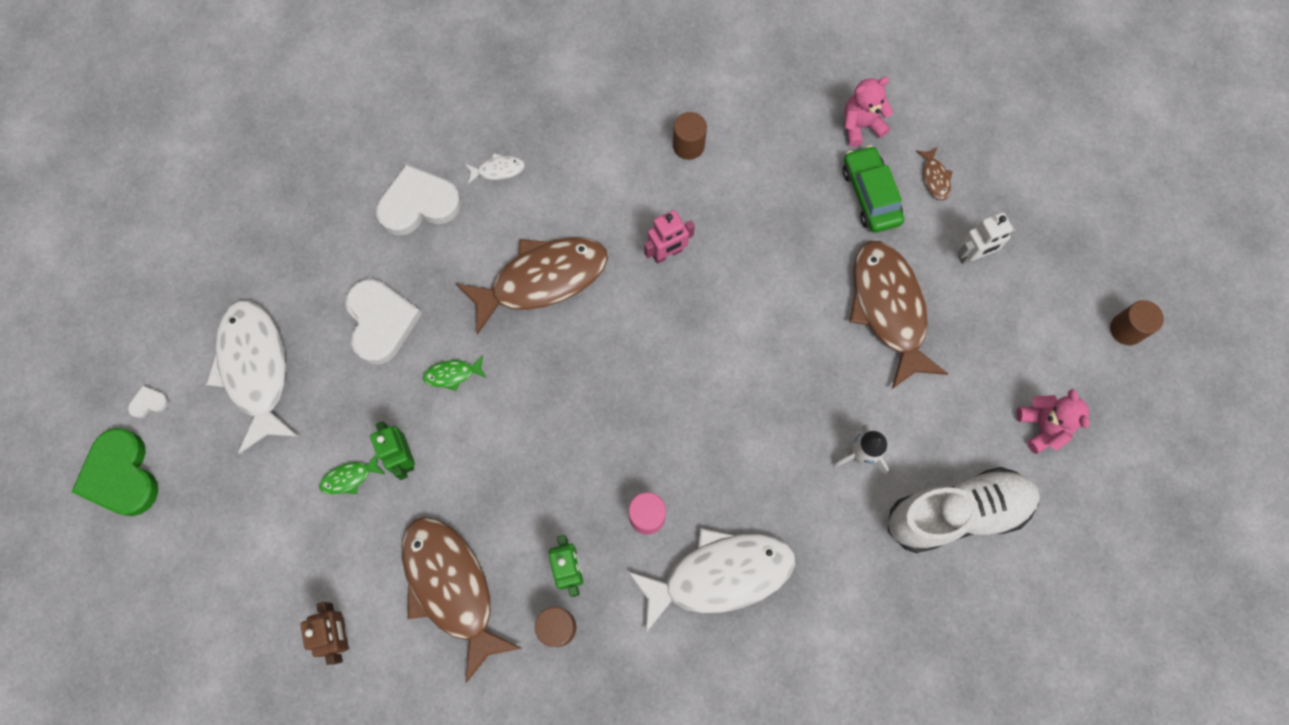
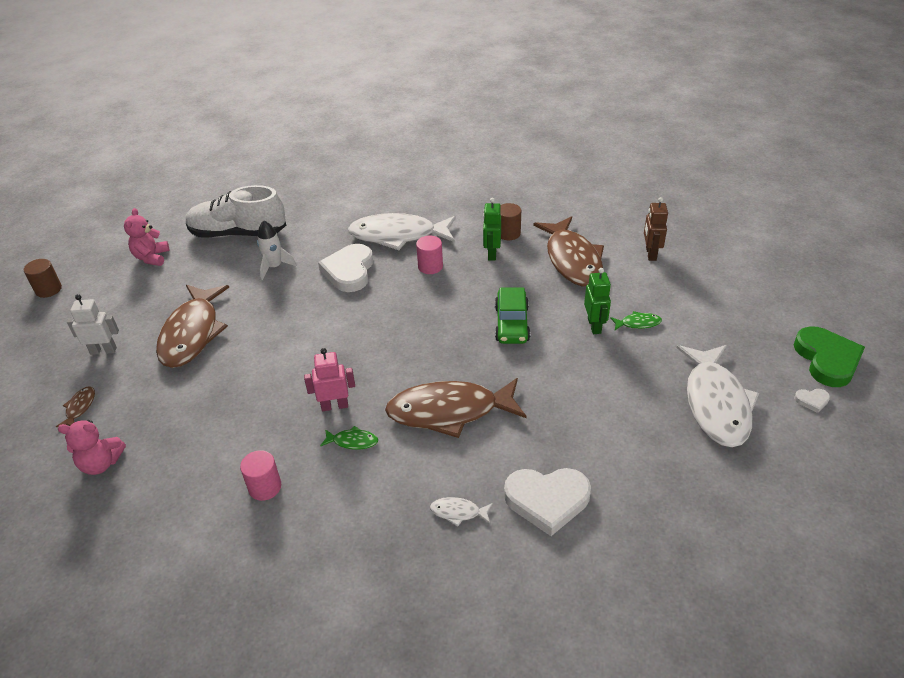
camera: 160 degrees left, 30 degrees down
(381, 322) = (600, 412): white heart -> white heart (349, 271)
(452, 374) = (545, 365): green fish -> green fish (352, 441)
(688, 145) = (265, 487): brown cylinder -> pink cylinder
(870, 195) = (141, 408): green car -> green car (511, 324)

